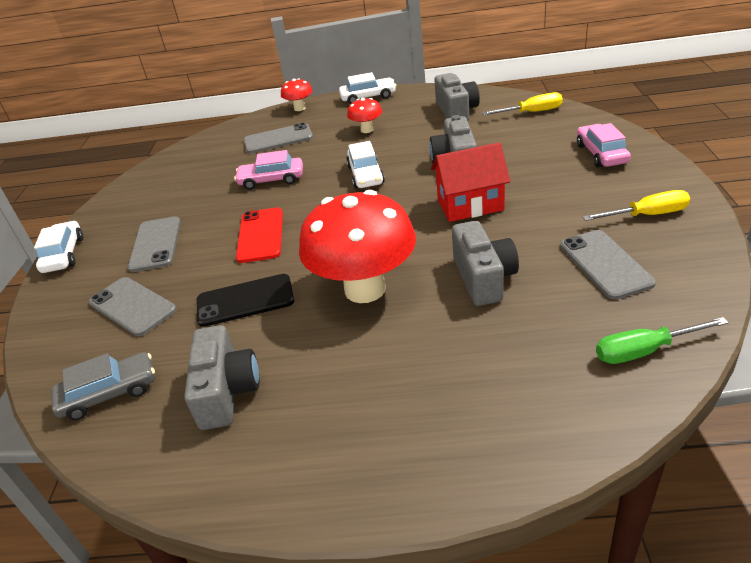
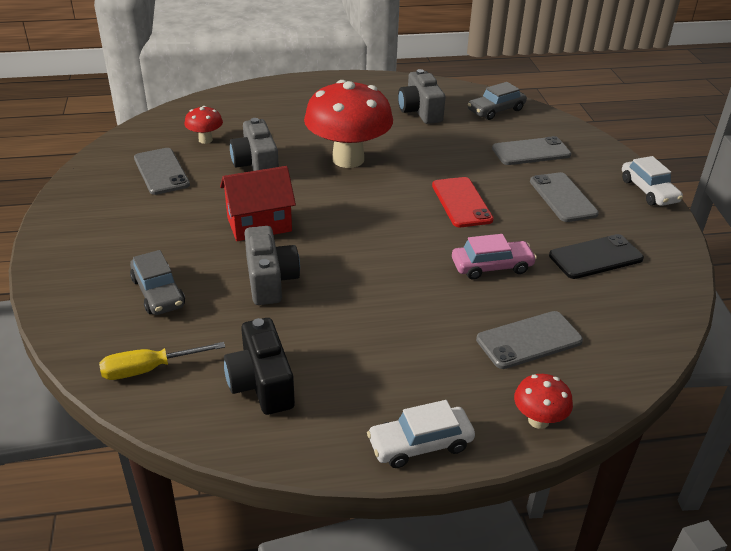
camera: 165 degrees right, 0 degrees up
(132, 306) = (531, 152): grey phone -> grey phone turned 45 degrees counterclockwise
(245, 301) = (440, 154): black phone -> black phone (595, 257)
(365, 175) = (377, 267): white car -> none
(367, 130) = (397, 350): red mushroom -> red mushroom (205, 140)
(456, 111) = (261, 383): grey camera -> black camera
(546, 150) = (158, 292): none -> grey car
(601, 154) = (99, 282): pink car -> none
(644, 351) = (166, 126): green screwdriver -> none
(647, 215) = (102, 208): yellow screwdriver -> none

